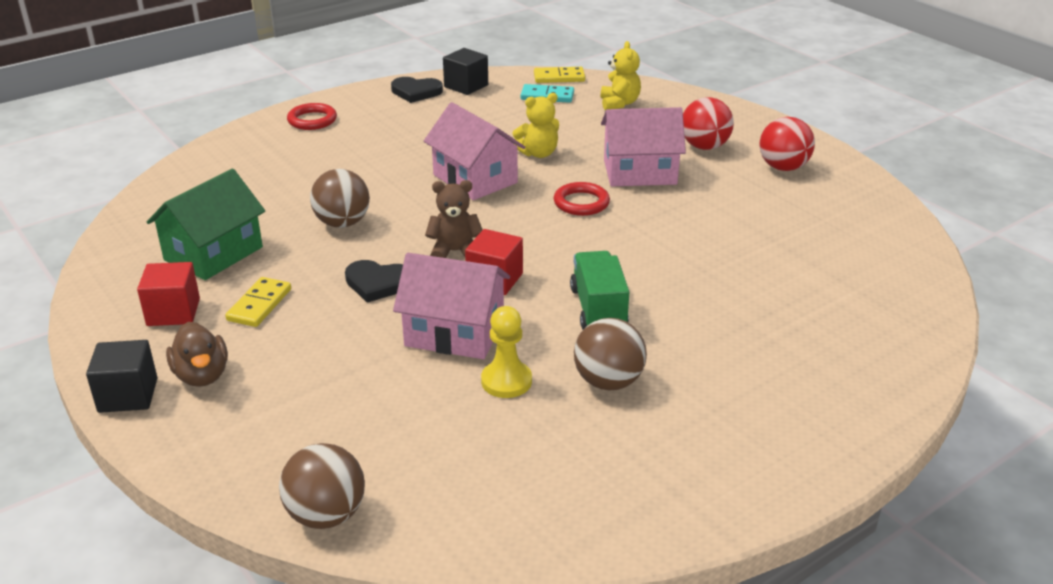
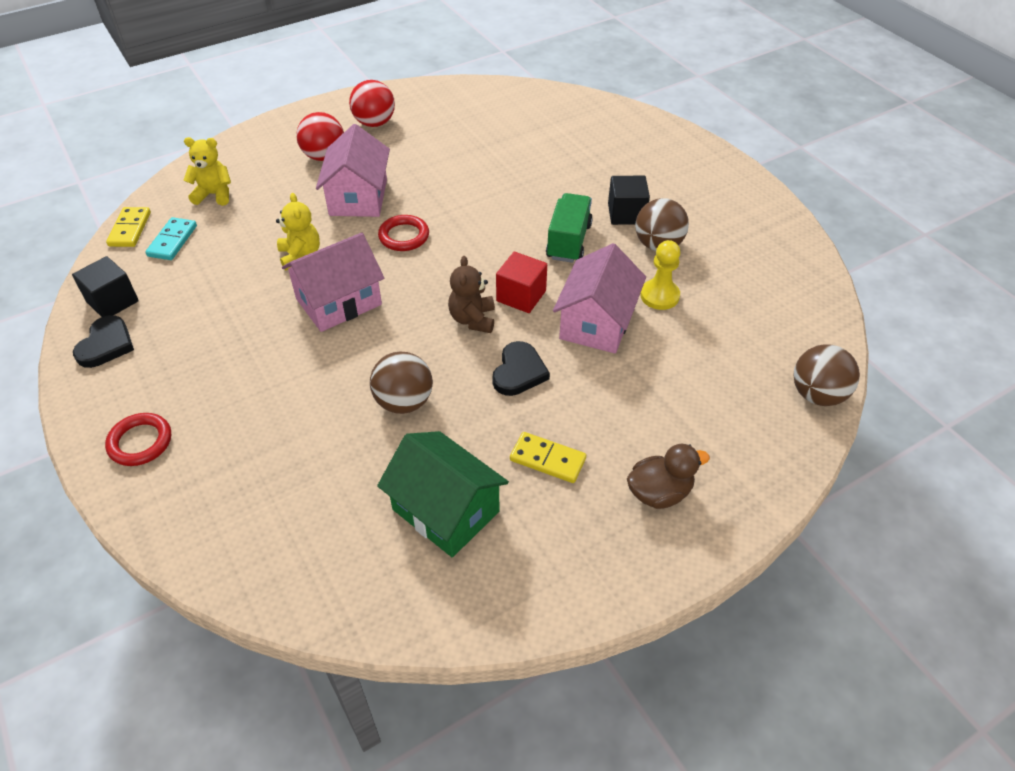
camera: 85 degrees left, 15 degrees up
(128, 395) = (691, 548): black cube -> black cube (626, 214)
(173, 312) = (556, 532): red cube -> none
(598, 309) = (568, 241): green truck -> green truck turned 105 degrees clockwise

